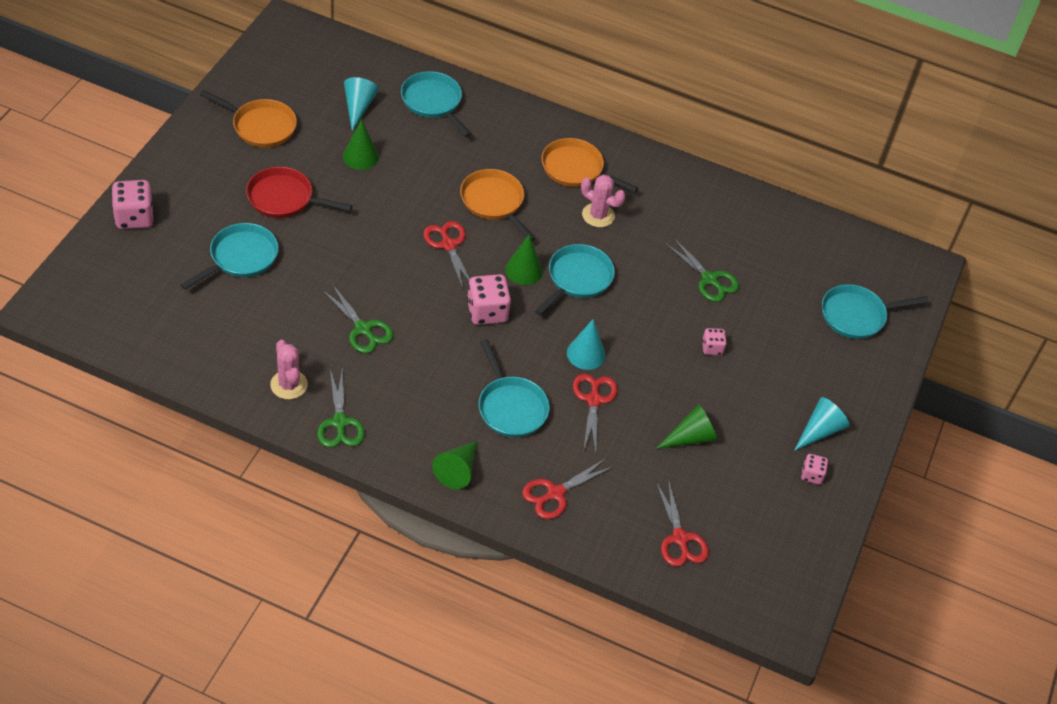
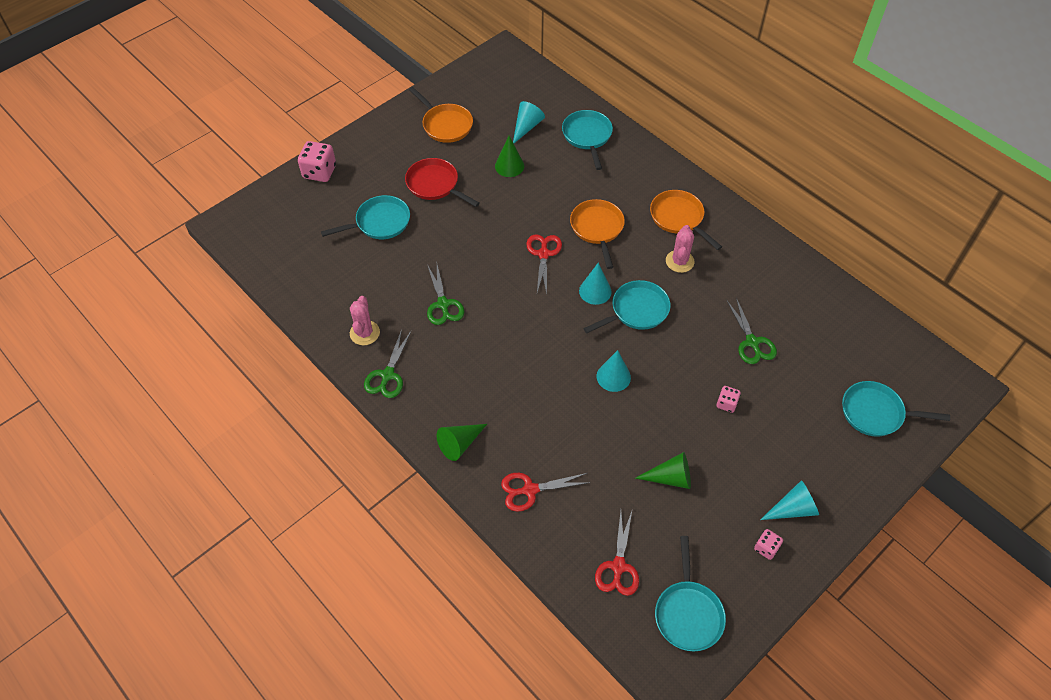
camera: 30 degrees right, 5 degrees up
(487, 312) = (548, 318): pink dice -> none
(510, 407) = (529, 403): turquoise pan -> turquoise pan (688, 613)
(524, 270) = (595, 291): green cone -> turquoise cone
(594, 400) = (601, 419): red scissors -> none
(598, 215) = (679, 261): pink cactus -> pink cactus turned 45 degrees clockwise

